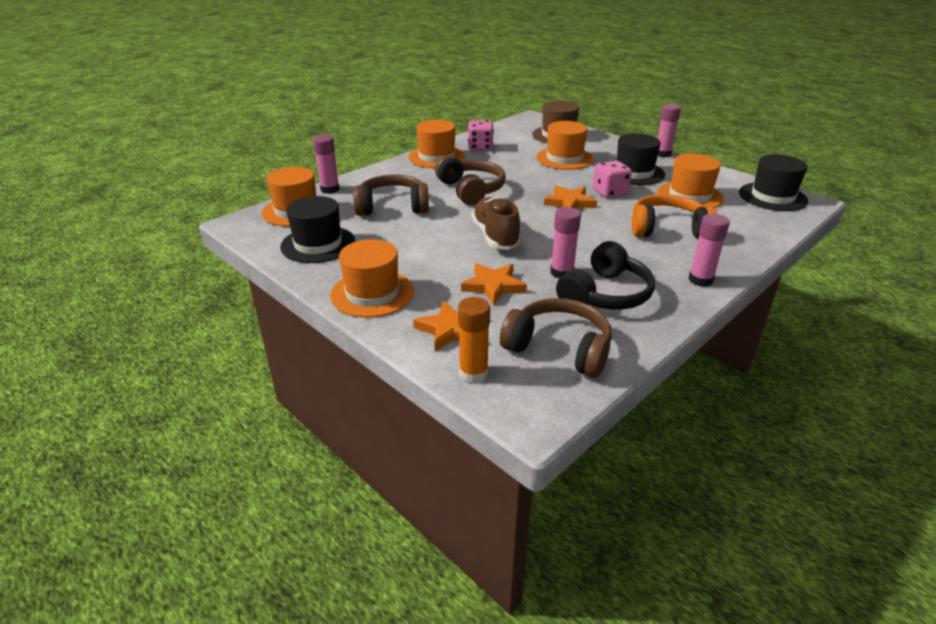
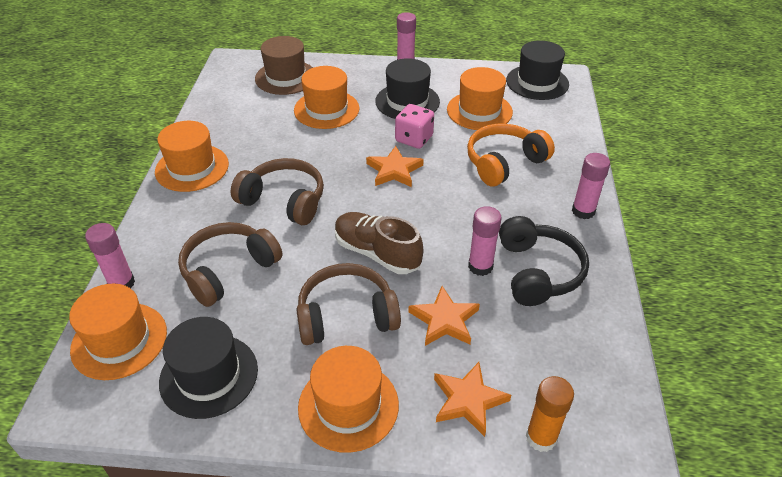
camera: 40 degrees left, 10 degrees up
(480, 147) = (224, 131): pink dice -> none
(559, 348) = (569, 359): brown headphones -> brown headphones (346, 315)

